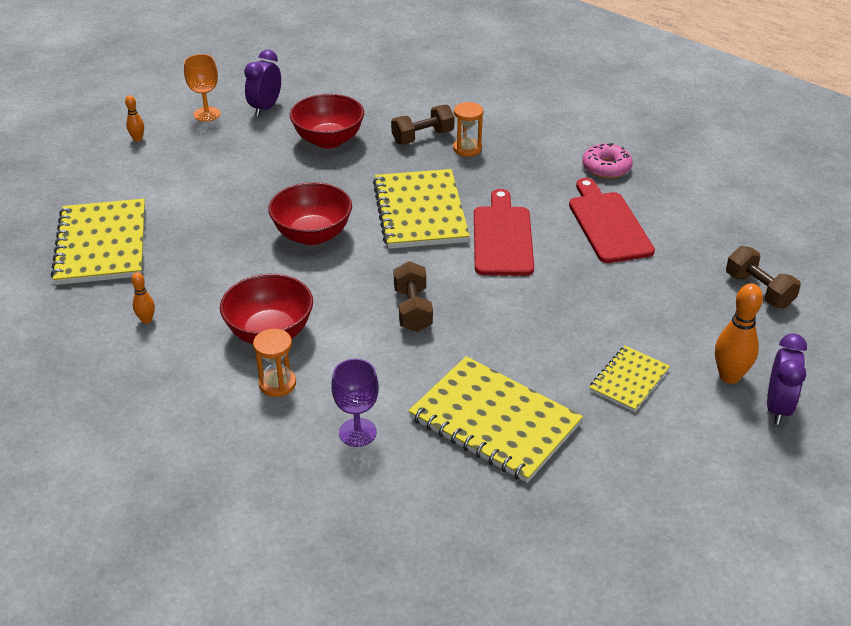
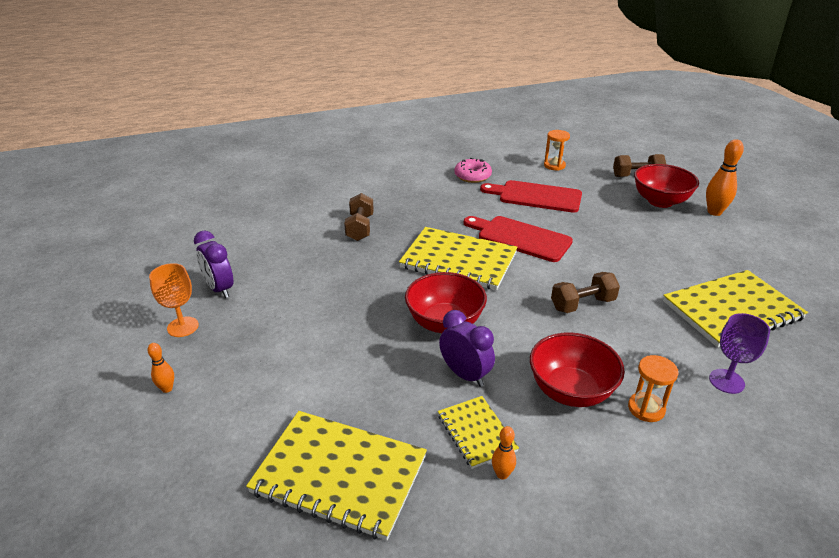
camera: 60 degrees left, 5 degrees down
(328, 140) = (313, 271): red bowl -> red bowl (660, 201)
(412, 310) = (582, 304): brown dumbbell -> brown dumbbell turned 45 degrees counterclockwise
(467, 149) = (396, 215): orange hourglass -> orange hourglass (554, 165)
(629, 380) = (705, 245): yellow notebook -> yellow notebook (476, 433)
(777, 407) = (748, 208): purple clock -> purple clock (465, 375)

